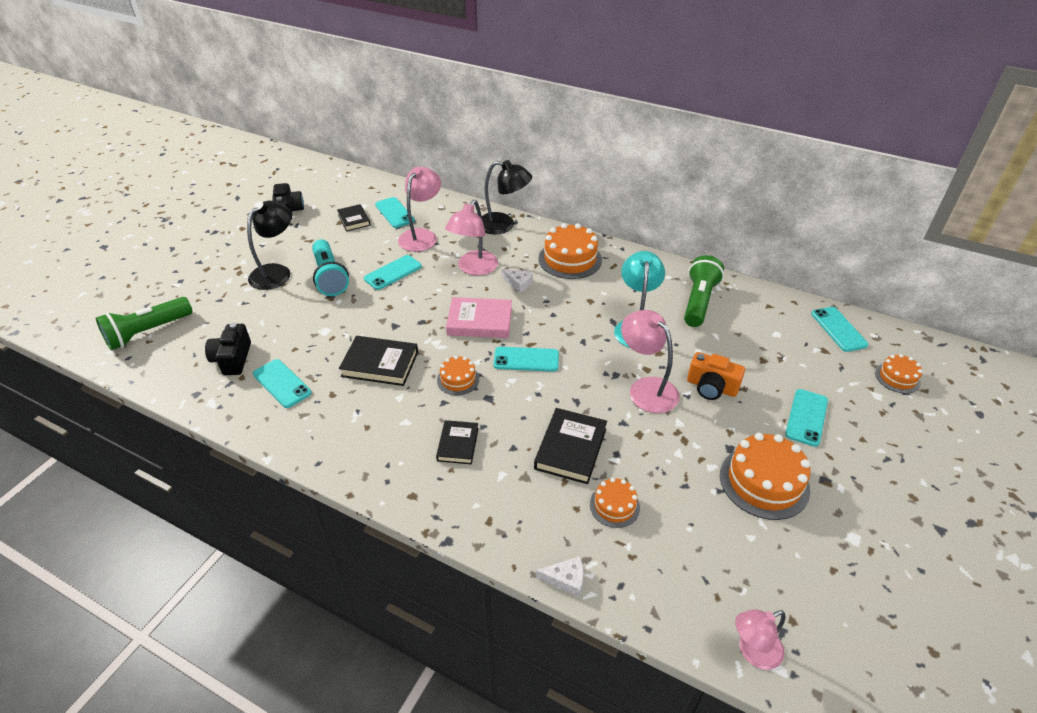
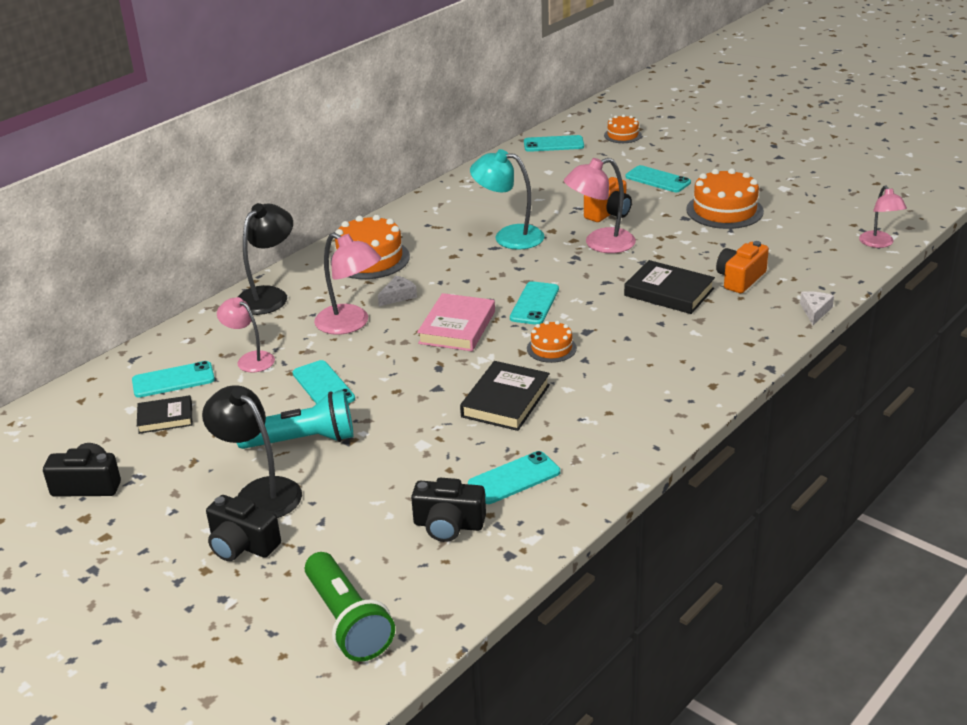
camera: 75 degrees left, 10 degrees down
(226, 277) = (242, 545): none -> black camera
(421, 236) = (250, 359): pink lamp -> pink lamp, size x0.66
(458, 444) = (649, 354): black book -> none
(614, 506) = (740, 279): orange cake -> orange camera
(699, 301) = (484, 198): green flashlight -> none

